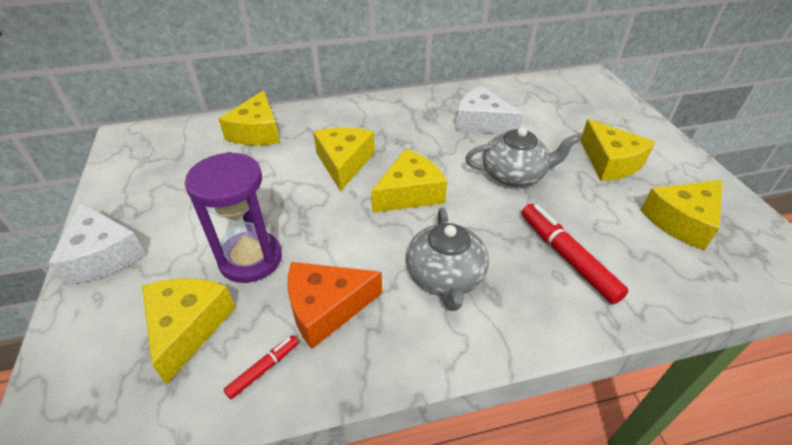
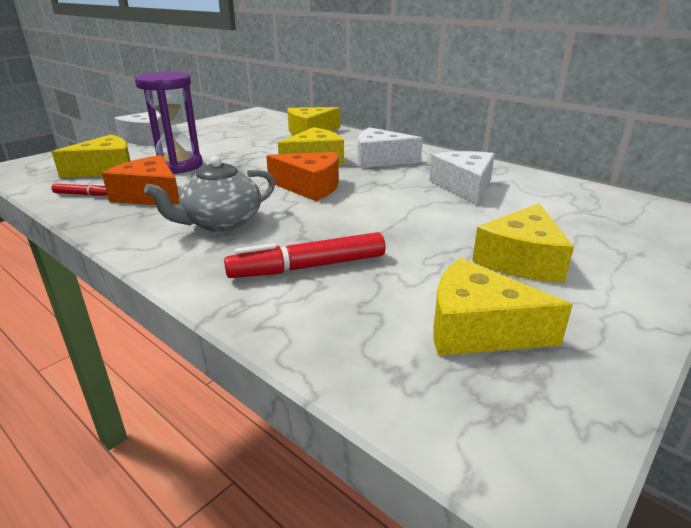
camera: 55 degrees right, 15 degrees down
(384, 130) = (380, 160): none -> white cheese
(410, 193) = (310, 187): yellow cheese -> orange cheese
(514, 174) = (405, 217): grey teapot -> none
(567, 257) = (308, 267): red marker -> red marker turned 135 degrees counterclockwise

